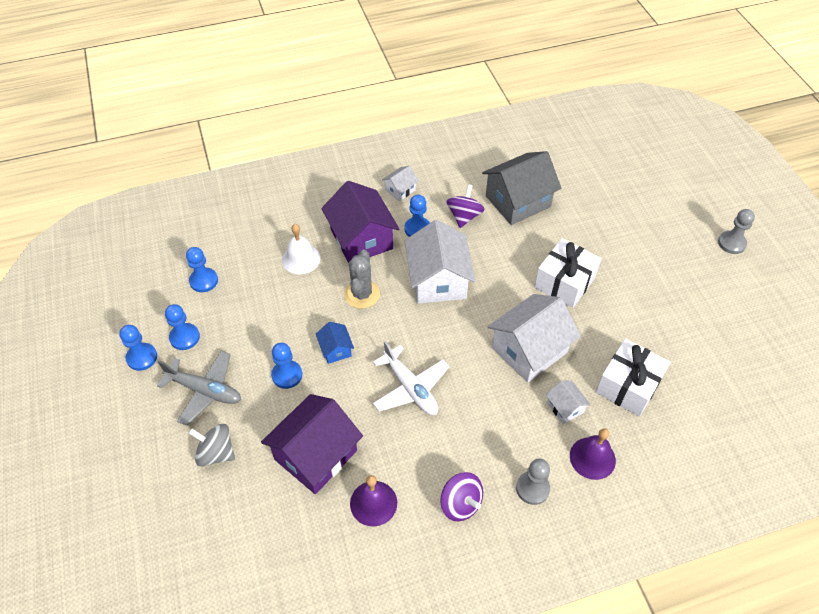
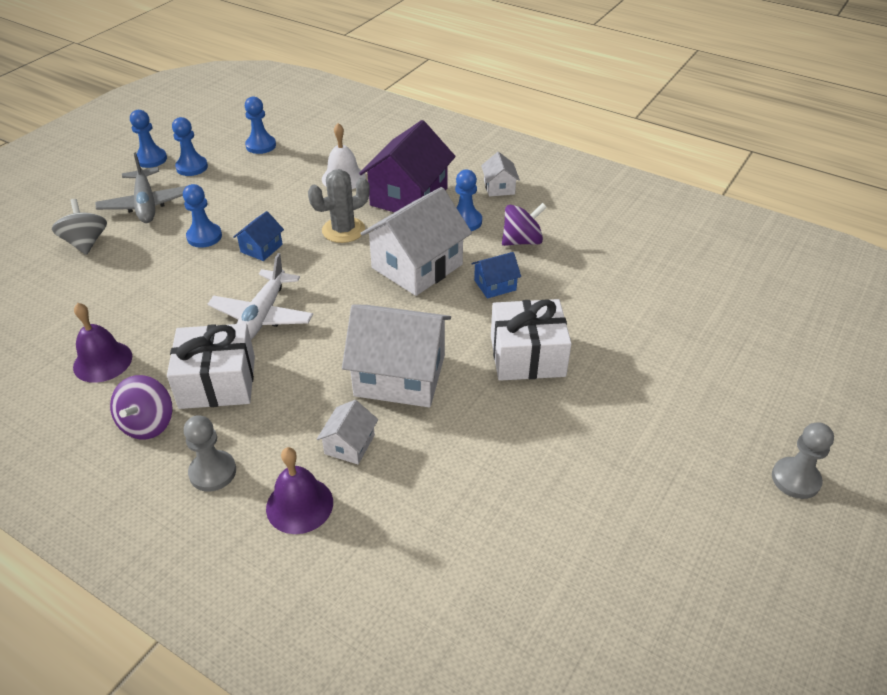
camera: 50 degrees right, 10 degrees down
(316, 455) = (130, 298): purple house -> none
(400, 190) = (499, 187): white house -> white house turned 75 degrees clockwise
(492, 256) = (495, 285): none -> blue house
(517, 201) = (594, 265): grey house -> none
(628, 386) = (438, 486): white gift -> white gift (217, 382)

